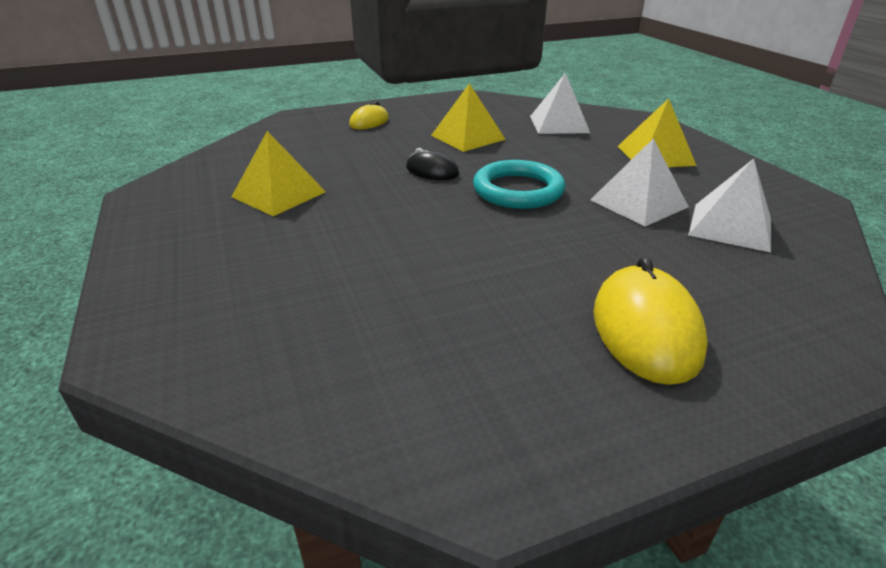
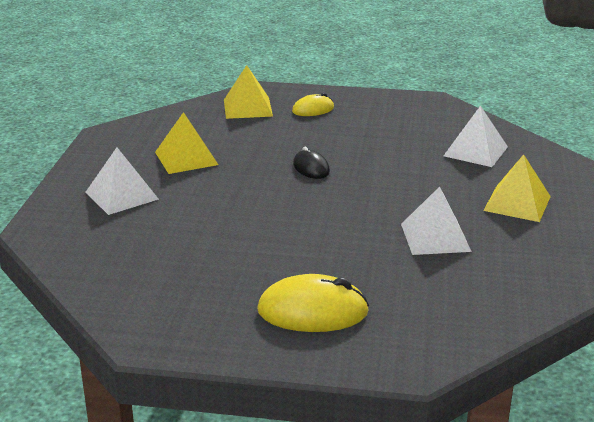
camera: 30 degrees right, 5 degrees down
(467, 137) = (376, 144): yellow pyramid -> yellow pyramid (248, 107)
(518, 190) = (356, 201): turquoise ring -> none
(646, 329) = (313, 311): yellow mouse -> yellow mouse turned 60 degrees clockwise
(730, 226) = (479, 274): white pyramid -> white pyramid (121, 195)

